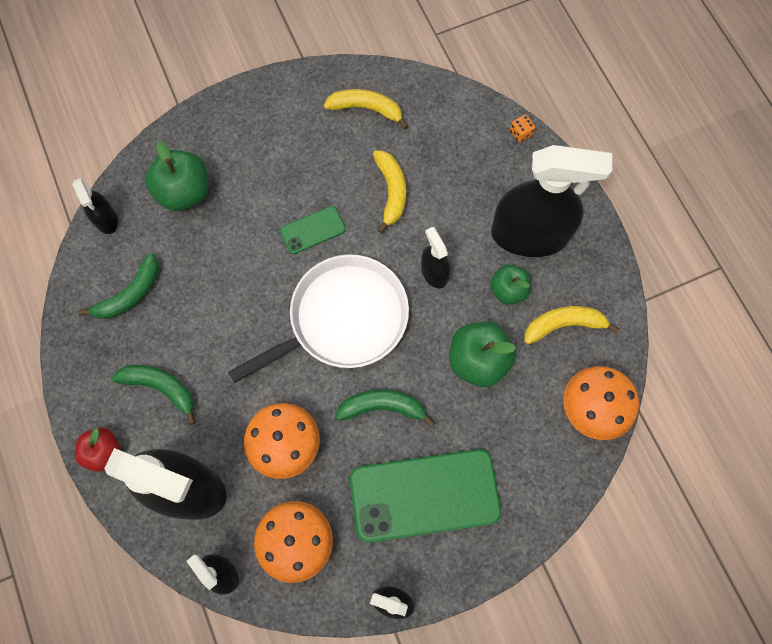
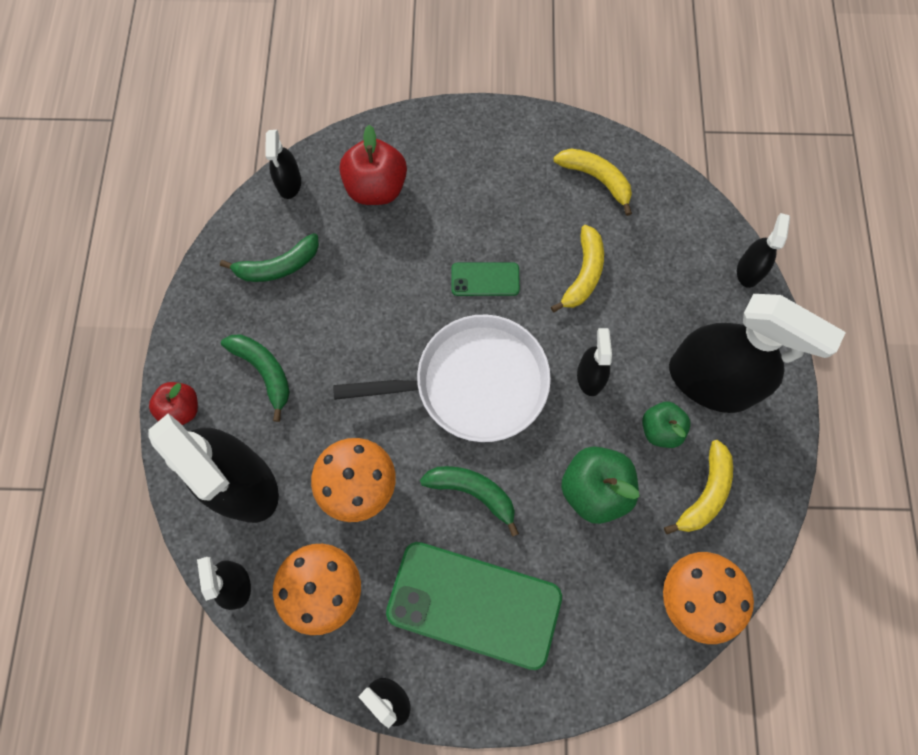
camera: 25 degrees right, 0 degrees up
(184, 192) = (376, 188): green apple -> red apple
(520, 133) = (749, 270): orange dice -> black spray bottle
(564, 325) = (704, 493): yellow banana -> yellow banana turned 105 degrees clockwise

